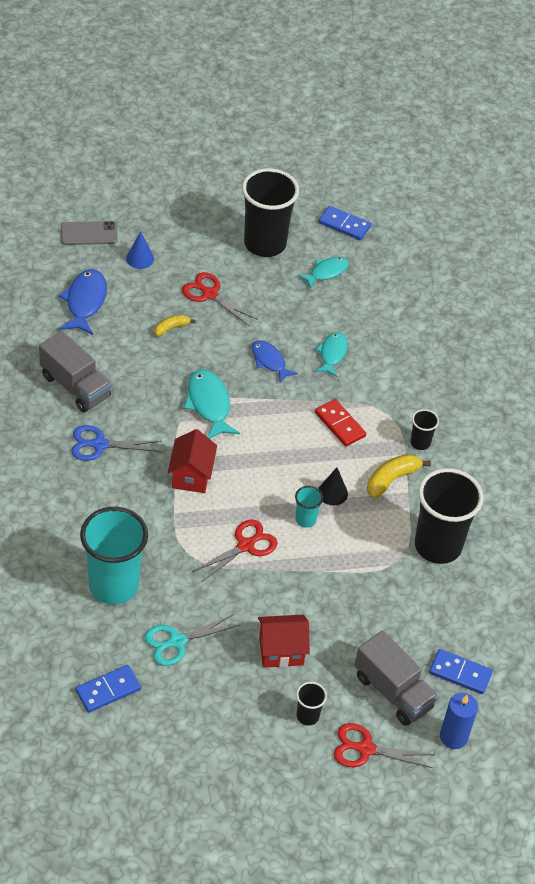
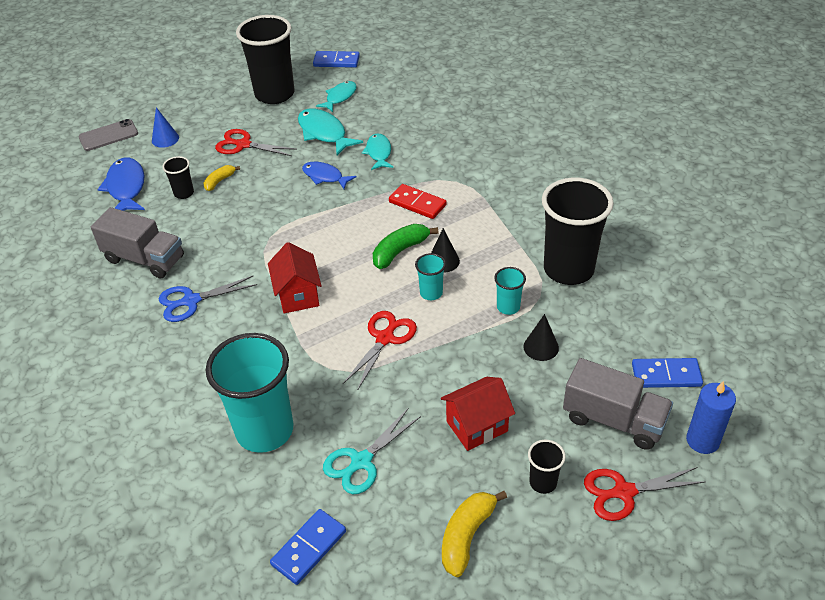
camera: 15 degrees left, 5 degrees down
(209, 404) = (285, 229): turquoise fish -> turquoise fish (324, 133)
(299, 468) = (400, 251): none -> green banana
(364, 559) = (508, 307): none -> turquoise cup
(371, 606) = (541, 347): none -> black cone
(392, 479) = (491, 230): yellow banana -> yellow banana (467, 536)
(420, 443) = (498, 193): black cup -> black cup (184, 193)

